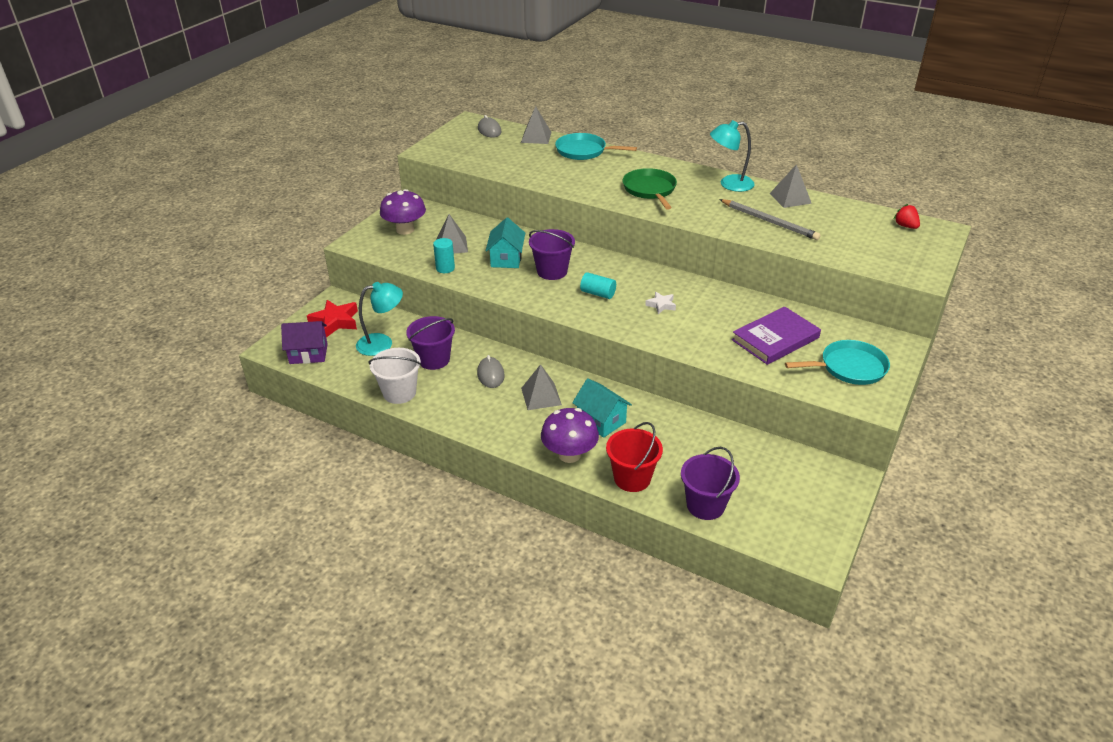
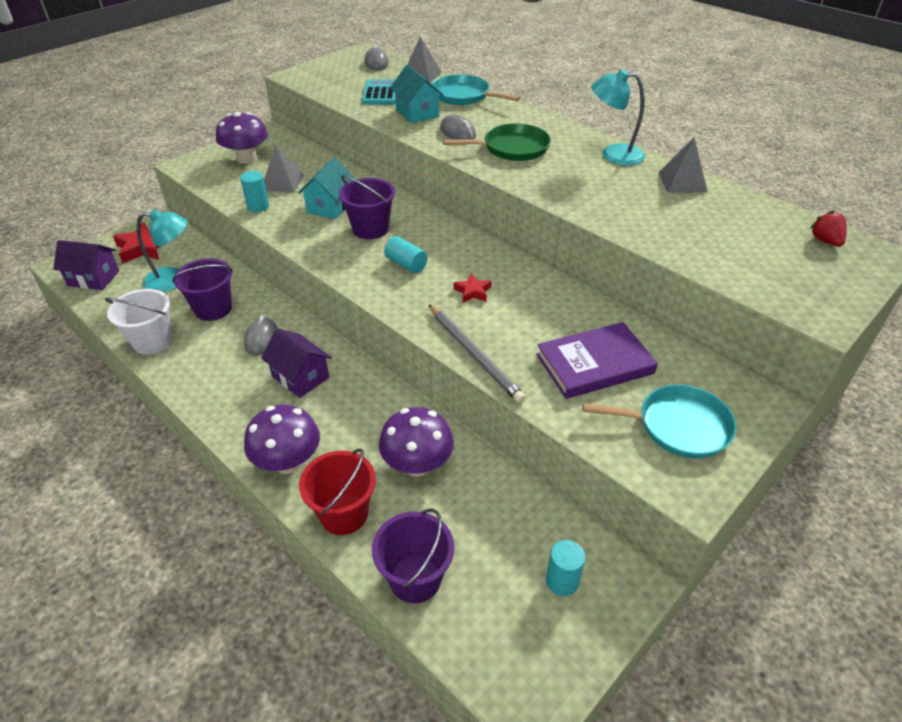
camera: 15 degrees right, 5 degrees up
(512, 158) = (380, 93): none -> turquoise calculator
(541, 396) = (300, 377): grey pyramid -> purple house
(599, 183) = (458, 132): none -> grey mouse
(601, 421) = (350, 424): turquoise house -> turquoise house (417, 113)
(650, 190) = (512, 148): green pan -> green pan turned 75 degrees clockwise
(661, 305) = (473, 292): white star -> red star
(666, 437) = (417, 464): none -> purple mushroom
(769, 222) = (639, 207): grey pencil -> grey pencil (474, 355)
(803, 486) = (562, 581): none -> turquoise cylinder

